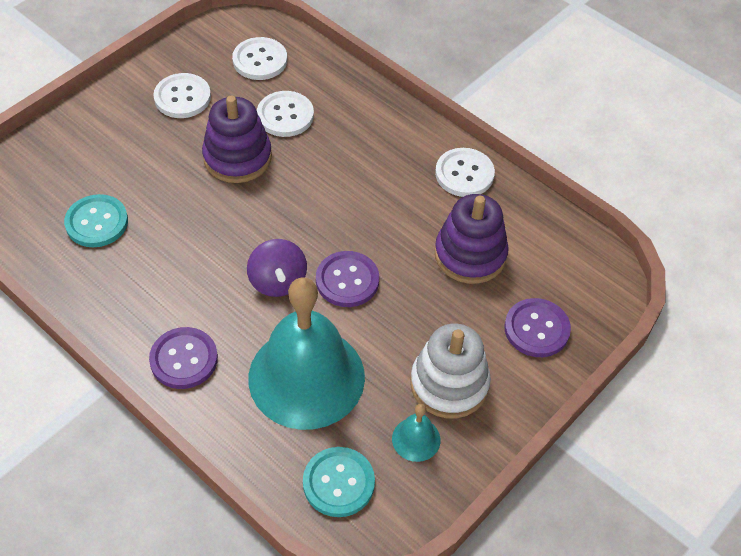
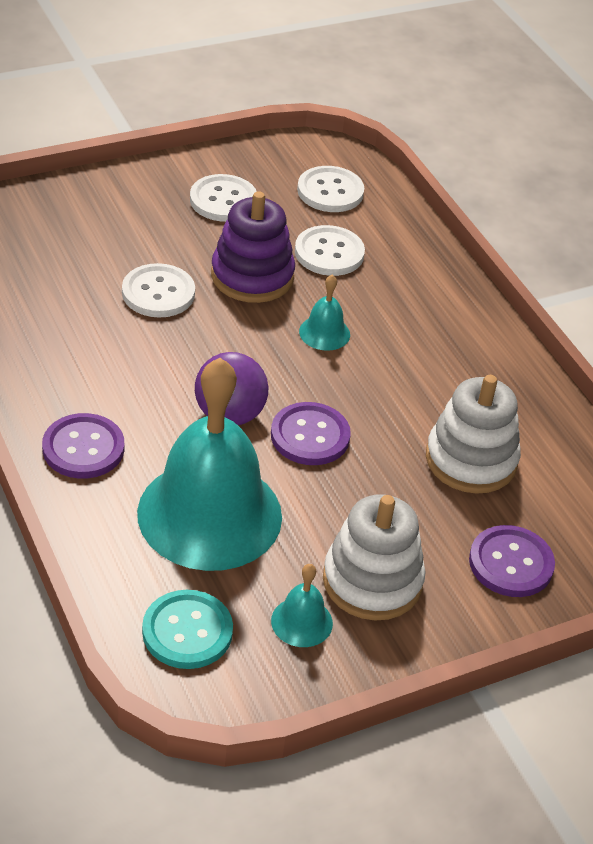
camera: 20 degrees right, 10 degrees down
(97, 222) = (64, 288): turquoise button -> none
(315, 187) = (324, 333): none -> turquoise bell
(464, 174) = (509, 377): white button -> white button (158, 293)
(470, 255) = (471, 460): purple stacking toy -> white stacking toy

